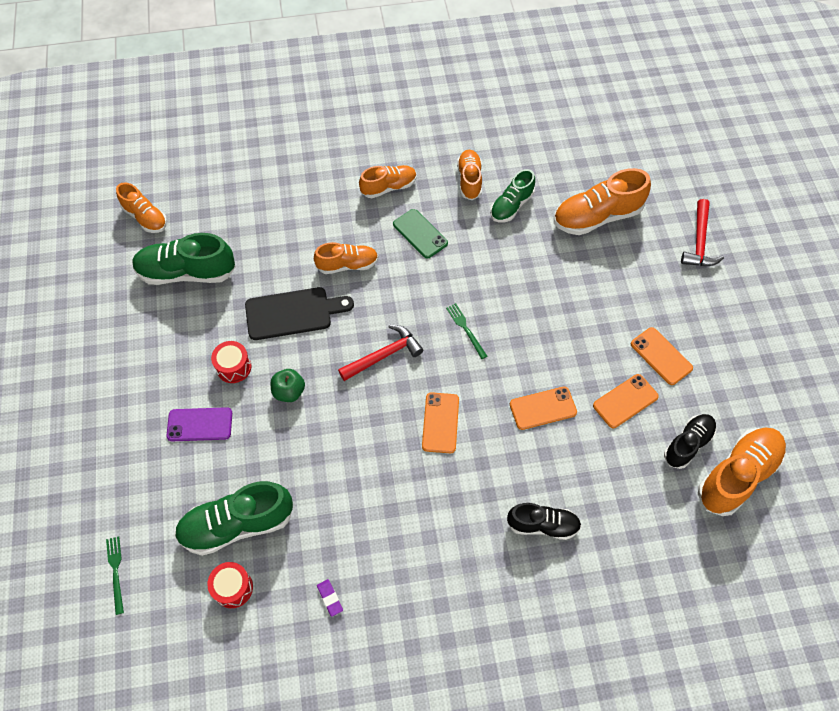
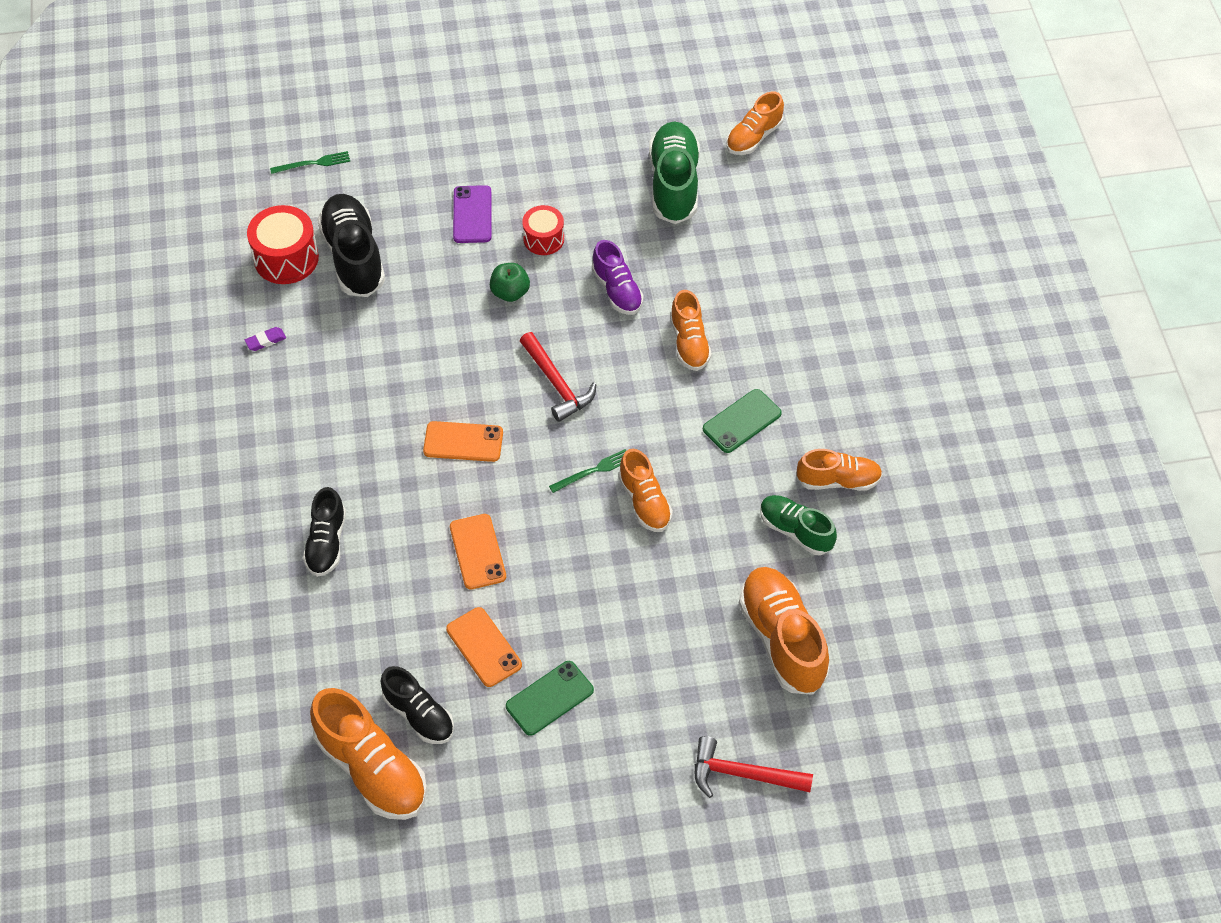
camera: 90 degrees right, 5 degrees down
(233, 588) = (286, 258): red drum -> red drum, size x1.56
(237, 524) = (353, 257): green shoe -> black shoe
(293, 313) = (617, 290): black cutting board -> purple shoe
(388, 187) = (818, 385): orange shoe -> orange shoe (645, 502)
(661, 356) = (549, 698): orange phone -> green phone

